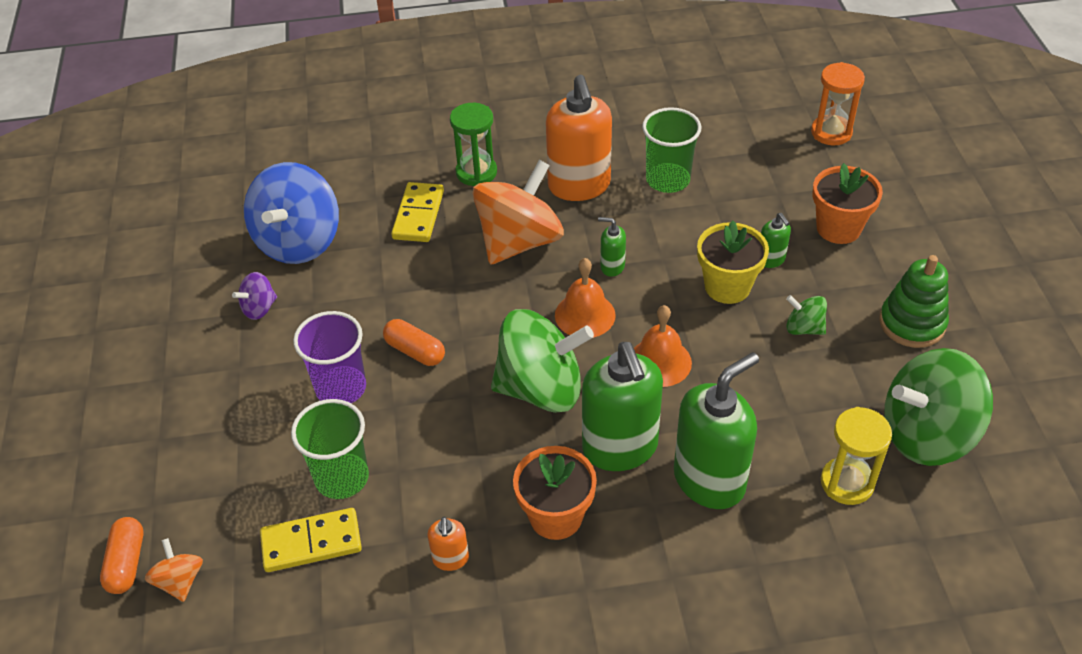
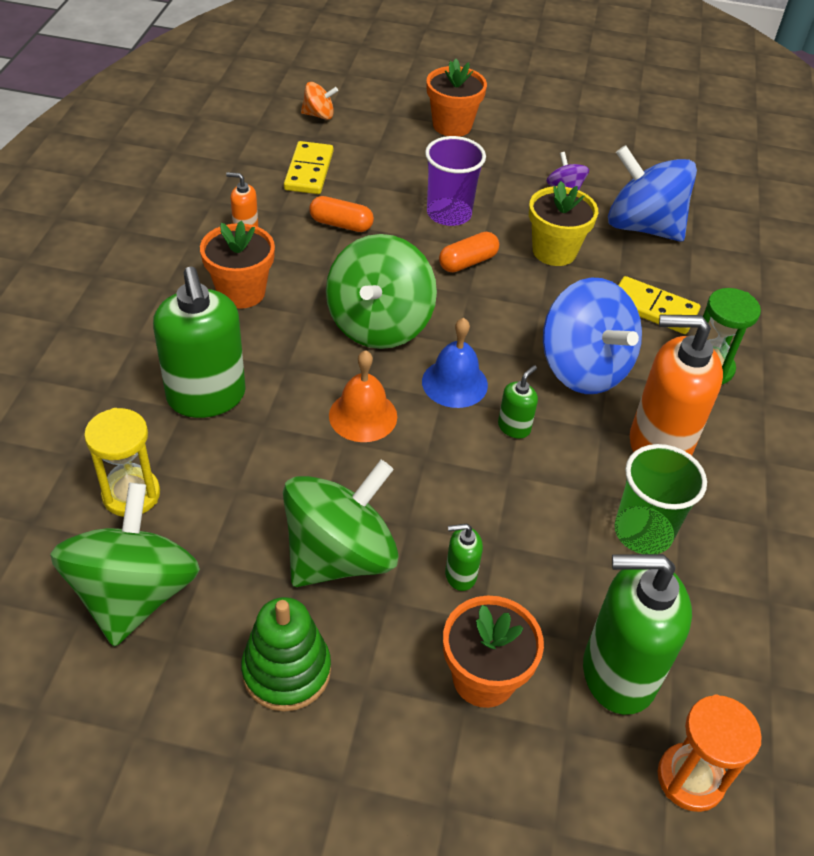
camera: 105 degrees right, 0 degrees up
(127, 563) = (349, 98): orange capsule -> orange capsule (341, 224)
(161, 435) = (452, 125): none -> orange flower pot
(342, 478) = (357, 195): green cup -> none
(519, 241) = (583, 368): orange spinning top -> blue spinning top
(585, 315) = (454, 383): orange bell -> blue bell
(620, 448) = (281, 352): green soap dispenser -> green soap dispenser (618, 673)
(727, 286) = (437, 513): yellow flower pot -> yellow flower pot (554, 251)
(804, 328) = (339, 556): green spinning top -> green spinning top, size x2.20

